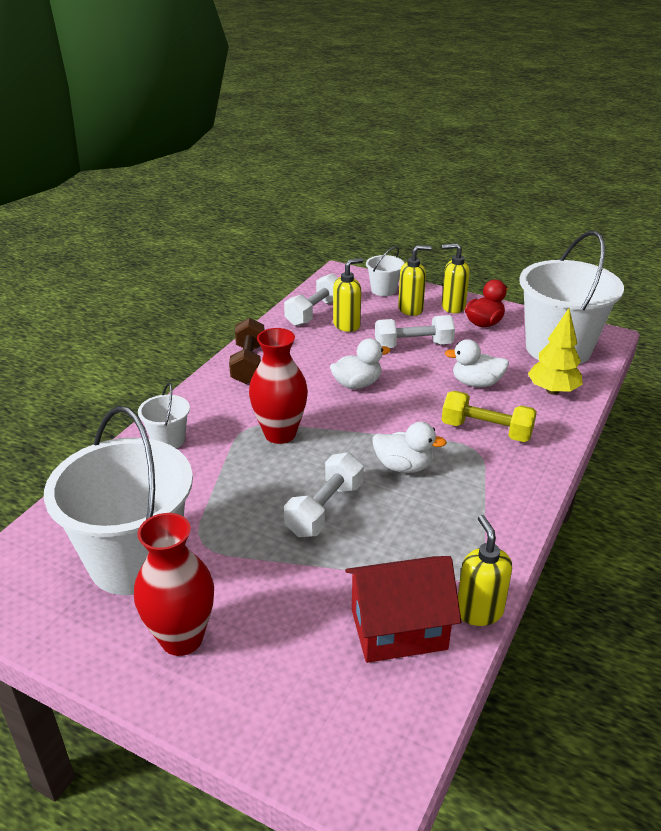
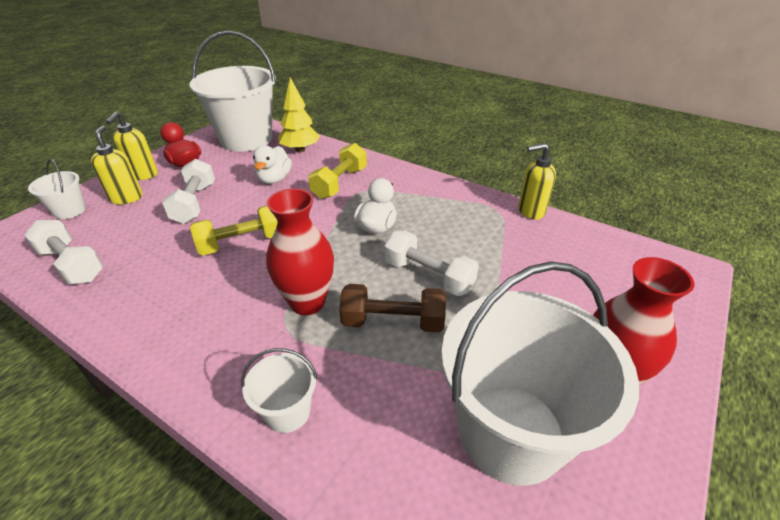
camera: 85 degrees left, 5 degrees up
(248, 364) = (150, 328): brown dumbbell -> brown dumbbell (393, 322)
(347, 325) = (122, 241): yellow soap dispenser -> none
(357, 384) = (242, 243): white duck -> yellow dumbbell
(398, 629) = (556, 247): red house -> none

